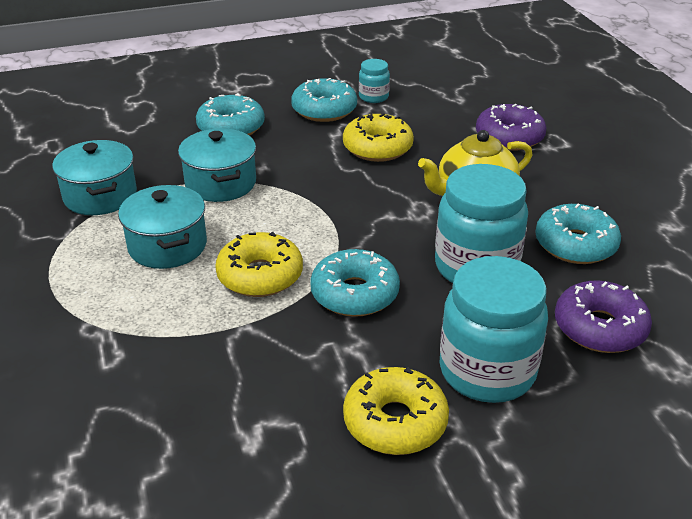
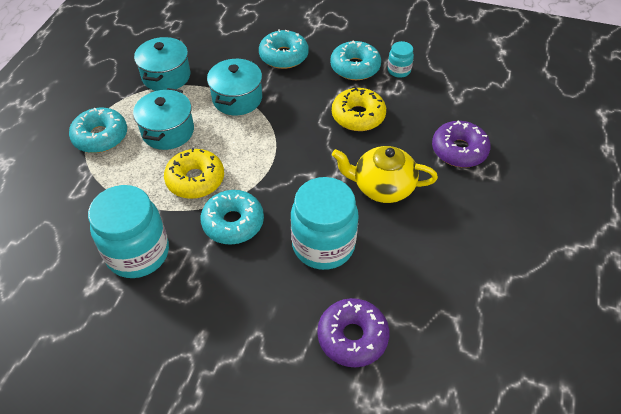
camera: 35 degrees right, 15 degrees up
(395, 422) = (169, 323): yellow donut -> none
(487, 371) = (251, 323): turquoise jar -> turquoise jar (138, 253)
(575, 244) = (407, 264): turquoise donut -> turquoise donut (100, 136)

